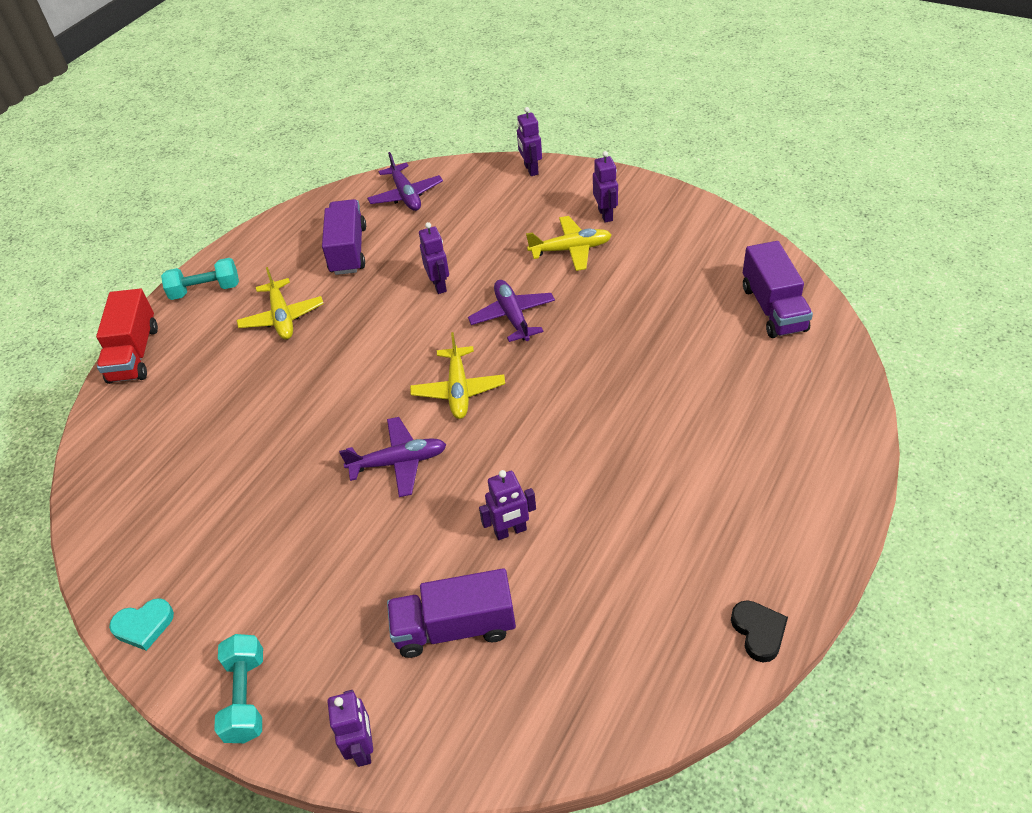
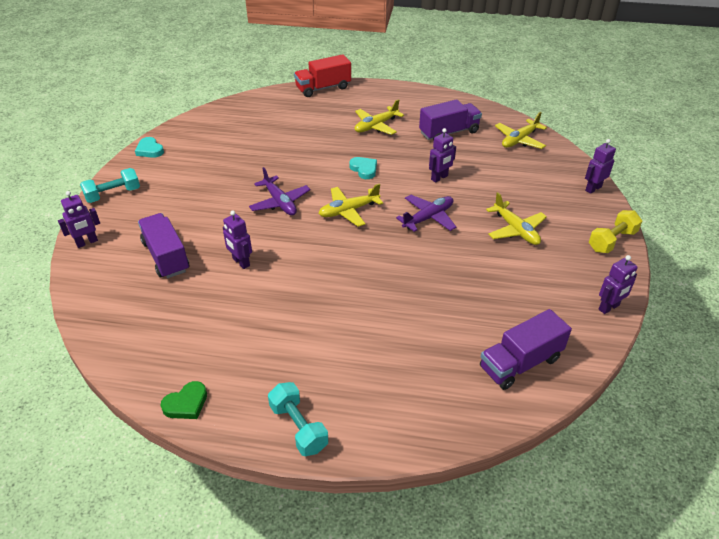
camera: 65 degrees right, 5 degrees down
(205, 290) = (383, 94): turquoise dumbbell -> turquoise dumbbell (298, 427)
(377, 353) = (364, 169): none -> turquoise heart
(406, 195) = (519, 140): purple plane -> yellow plane
(605, 215) = (569, 239): purple robot -> purple robot (609, 307)
(621, 186) = (612, 241): none -> yellow dumbbell
(758, 632) = (186, 404): black heart -> green heart

